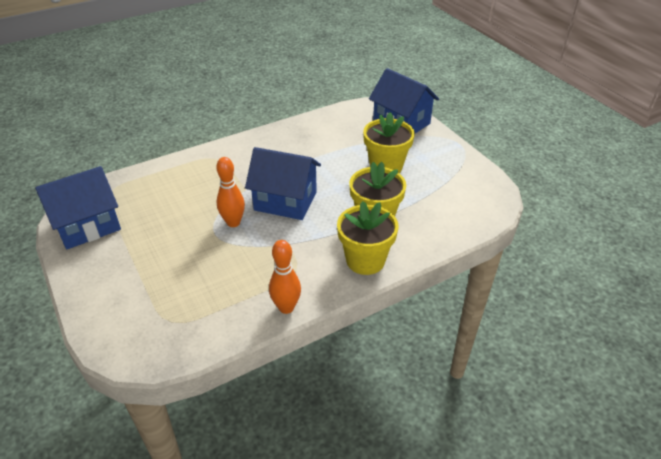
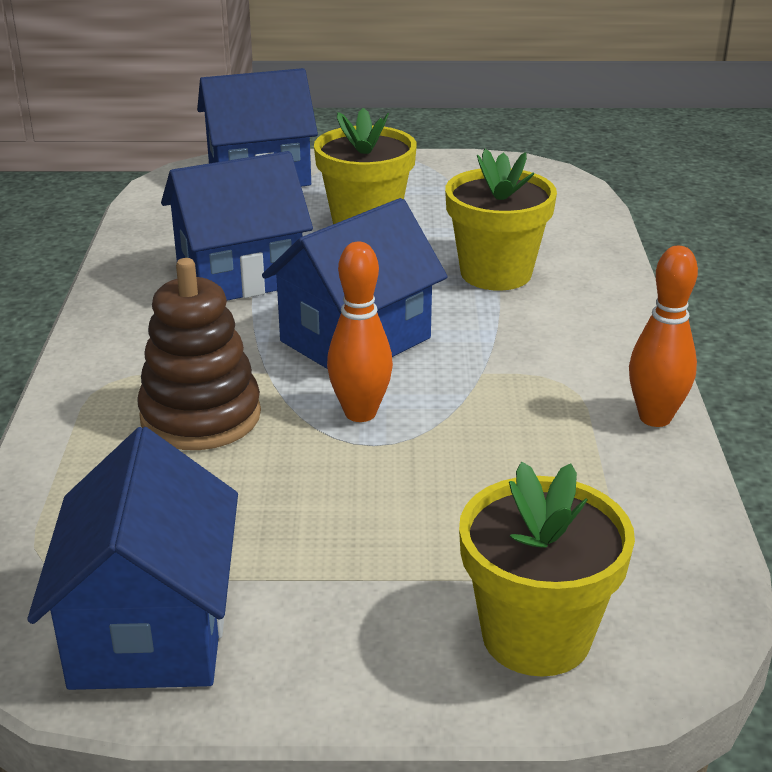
camera: 60 degrees left, 10 degrees down
(206, 186) = (200, 416): none -> brown stacking toy
(311, 153) = (239, 275): none -> blue house
(365, 260) = (592, 311): yellow flower pot -> yellow flower pot (536, 636)

